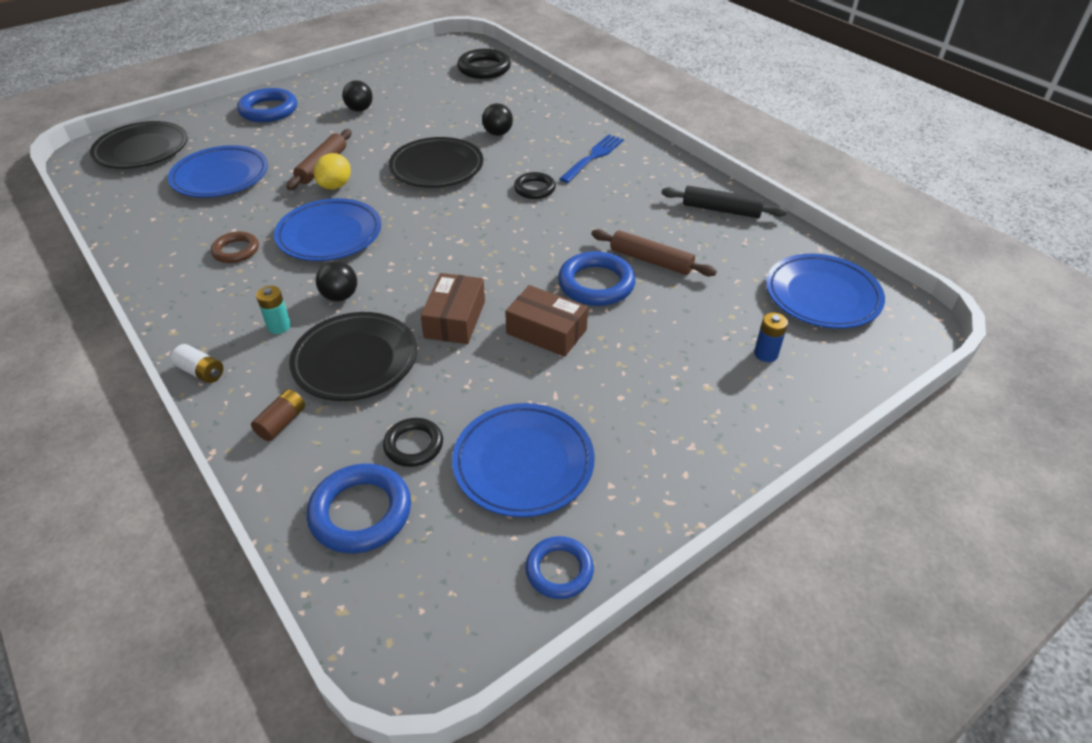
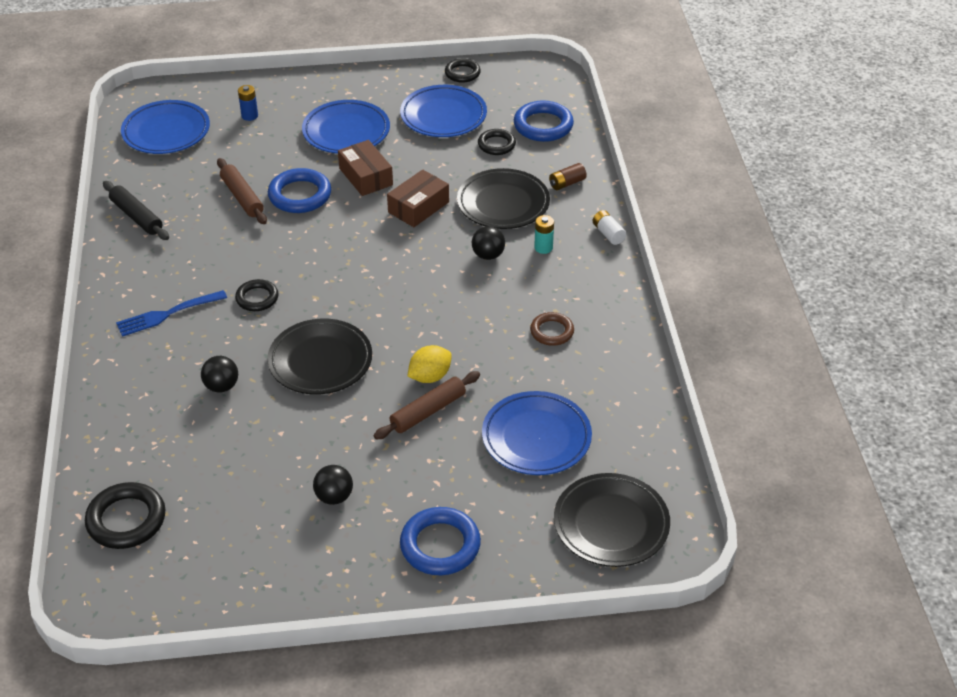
camera: 150 degrees left, 0 degrees up
(329, 235) = (466, 317): blue plate -> blue plate (346, 132)
(559, 570) = (462, 73): blue ring -> black ring

